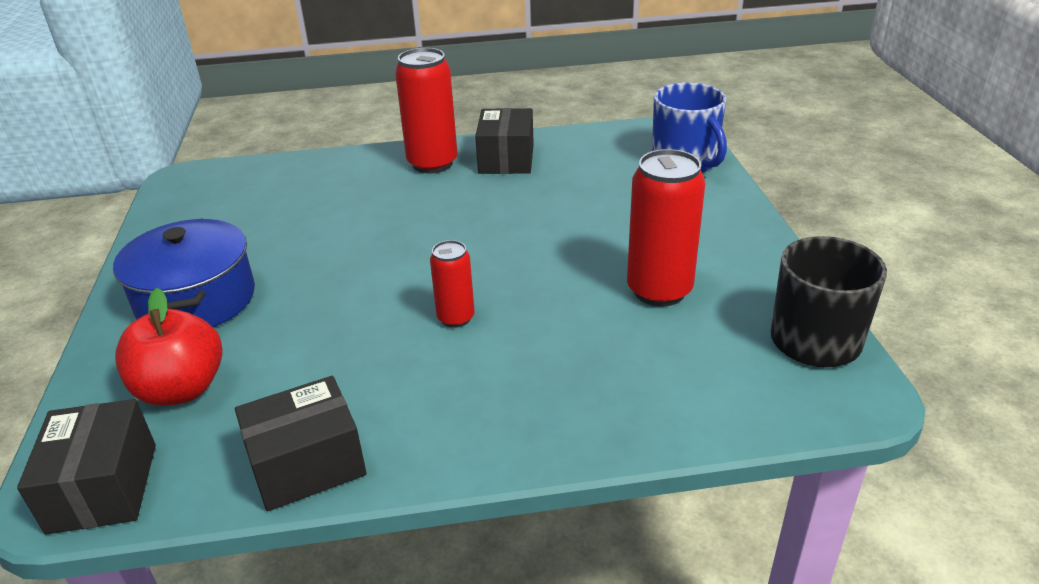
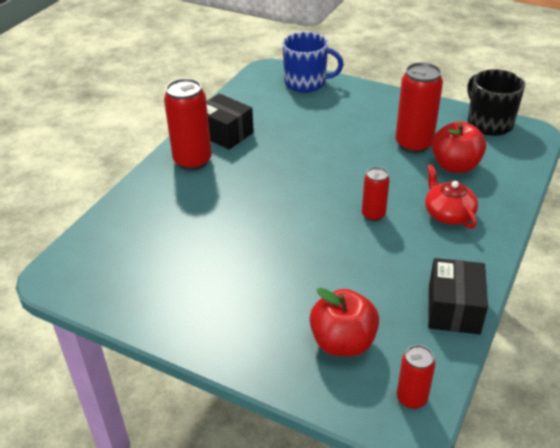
camera: 55 degrees left, 5 degrees up
(103, 487) = (411, 398): black box -> red can
(196, 300) = (246, 312): blue pot -> none
(524, 382) = (448, 214): none -> red teapot
(652, 346) = (455, 166): none -> red apple

